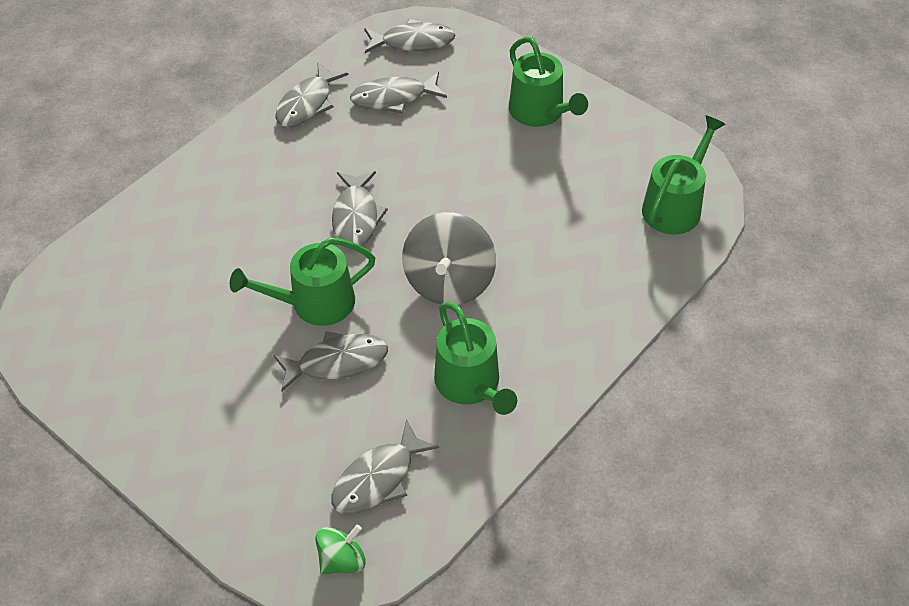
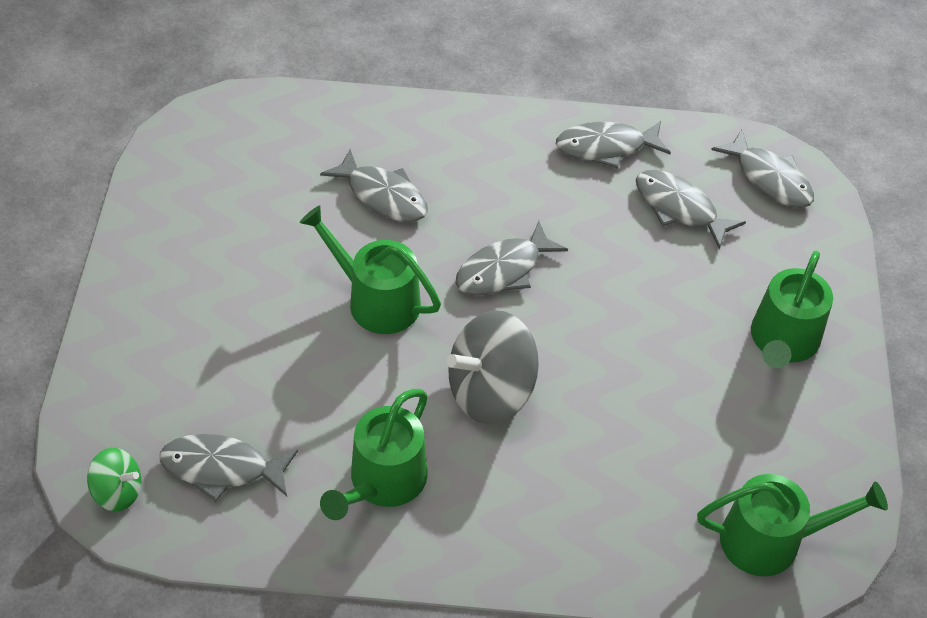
camera: 50 degrees right, 0 degrees up
(337, 362) = (324, 358): grey fish -> grey fish (383, 196)

